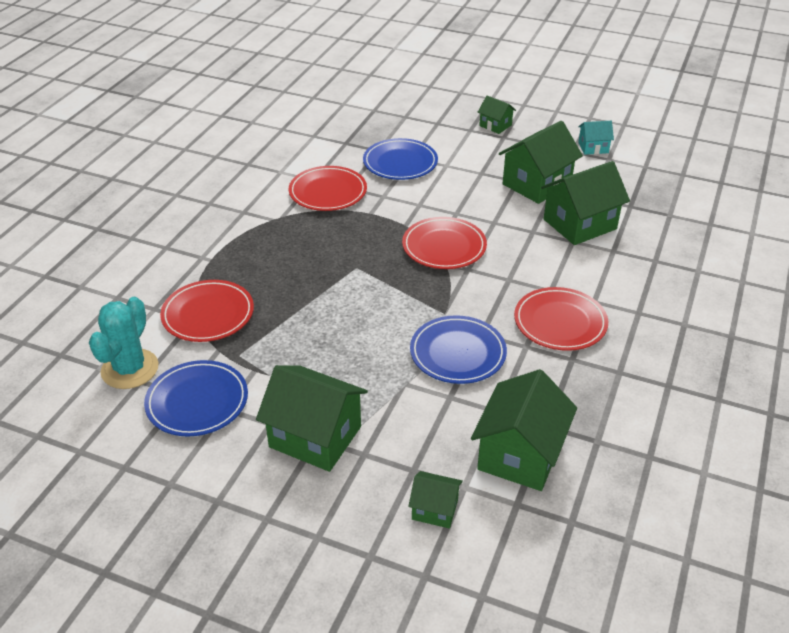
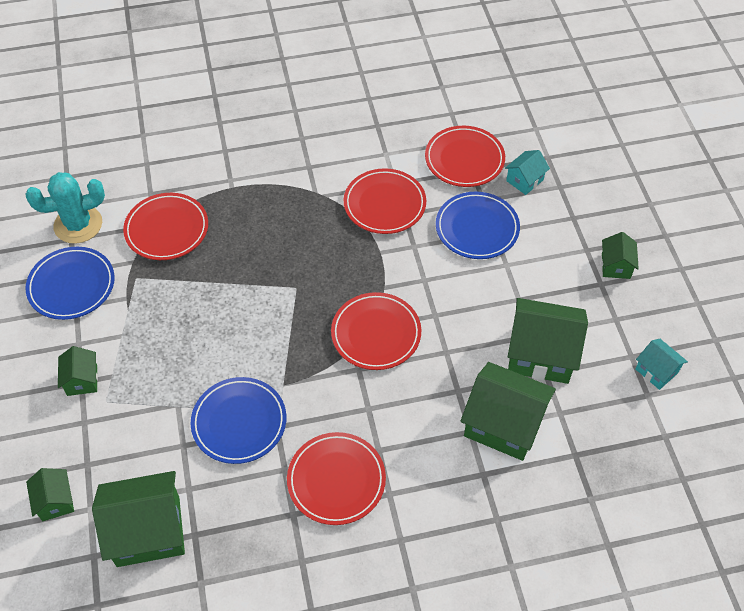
camera: 55 degrees right, 15 degrees up
(315, 437) = (82, 380): green house -> green house, size x0.52
(332, 142) = (464, 159): none -> red plate
(382, 127) = (524, 180): none -> turquoise house

